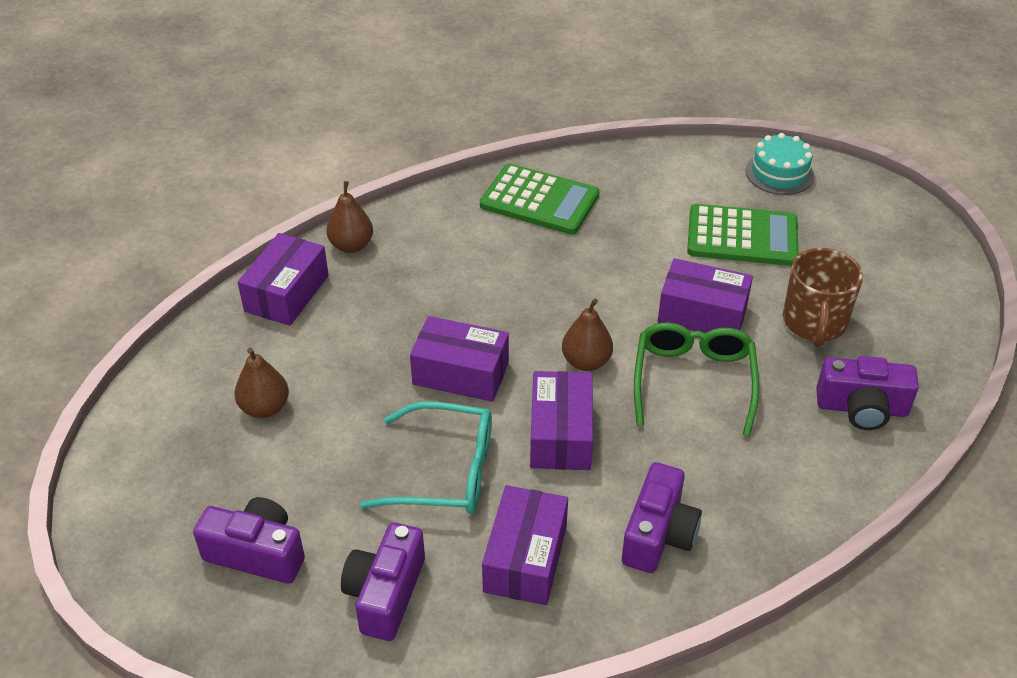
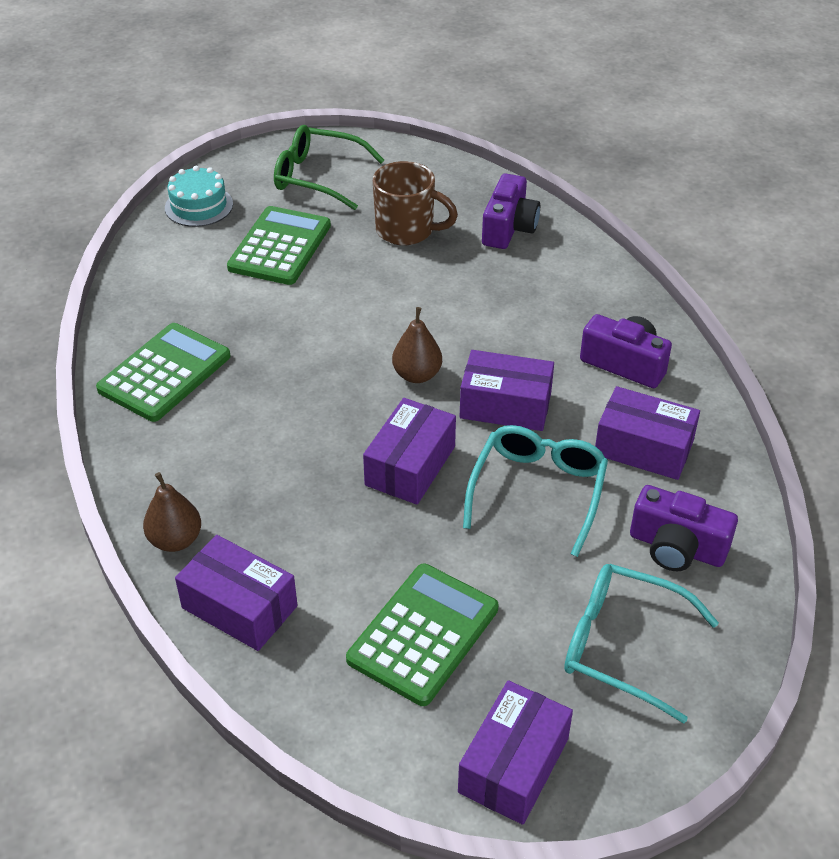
camera: 80 degrees left, 0 degrees up
(257, 553) = (623, 646): purple camera -> turquoise glasses
(265, 408) = (423, 634): brown pear -> green calculator
(693, 382) = (459, 312): green glasses -> green glasses (319, 177)
(702, 314) = (375, 291): purple box -> purple box (513, 765)

